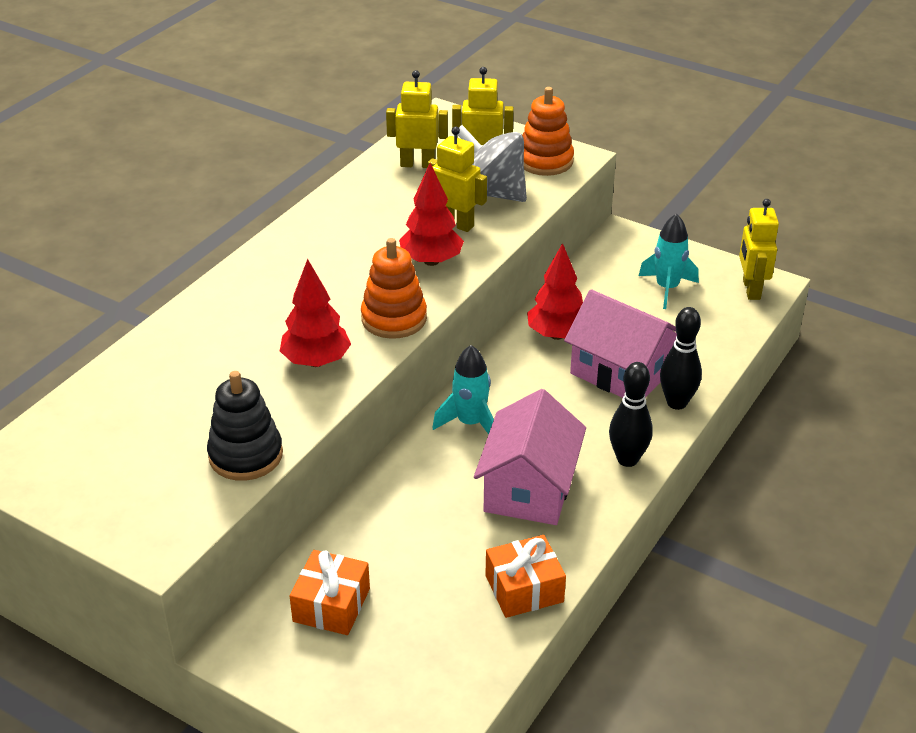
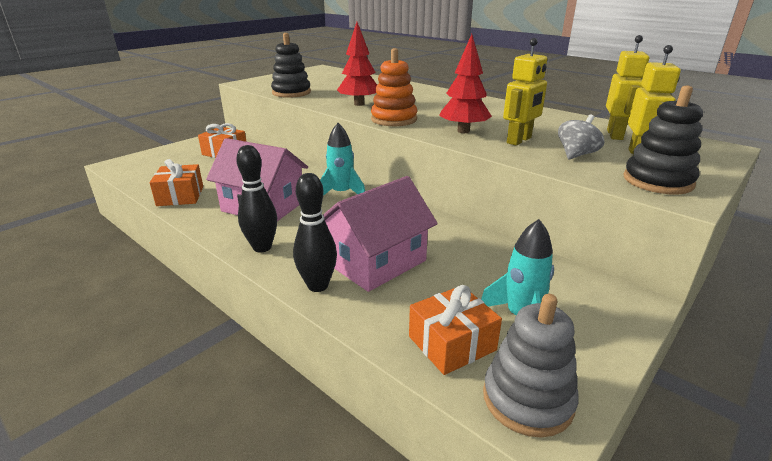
camera: 100 degrees right, 10 degrees down
(491, 193) = (576, 155): grey spinning top -> grey spinning top, size x0.56
(545, 161) = (657, 181): orange stacking toy -> black stacking toy
(556, 335) = (439, 237): red tree -> none
(714, 321) = (452, 343): none -> orange gift
(751, 289) = (527, 399): yellow robot -> grey stacking toy

